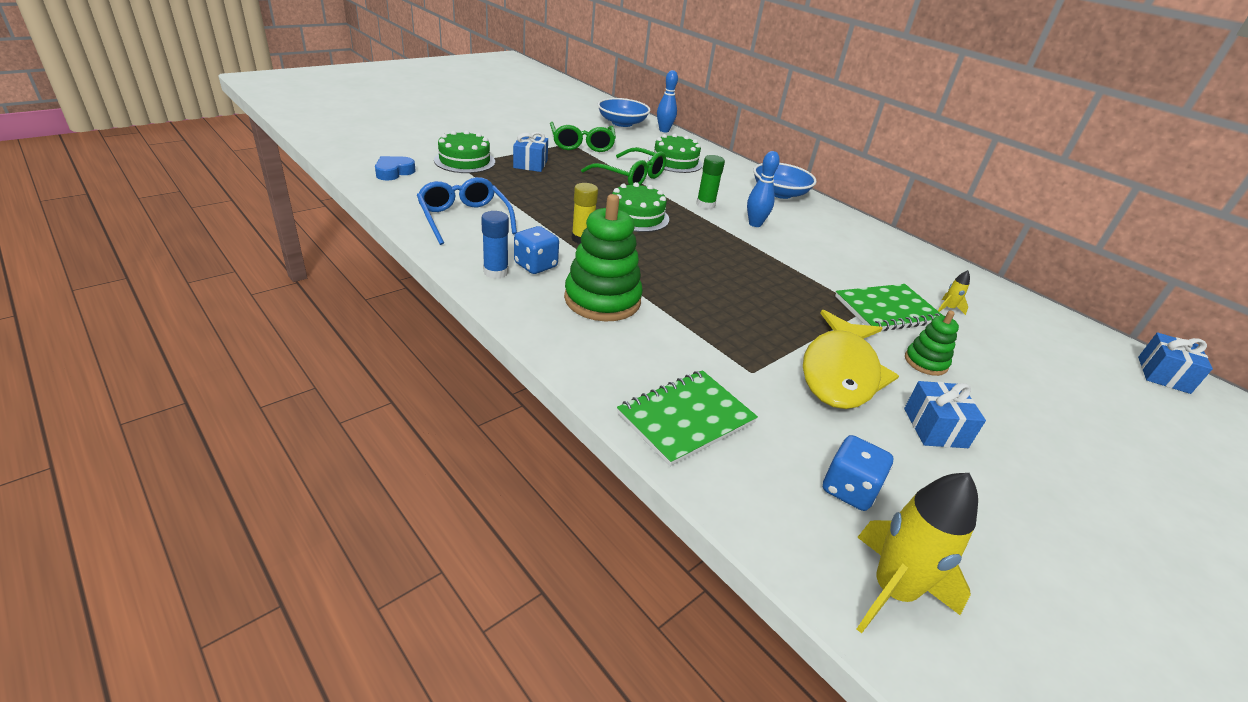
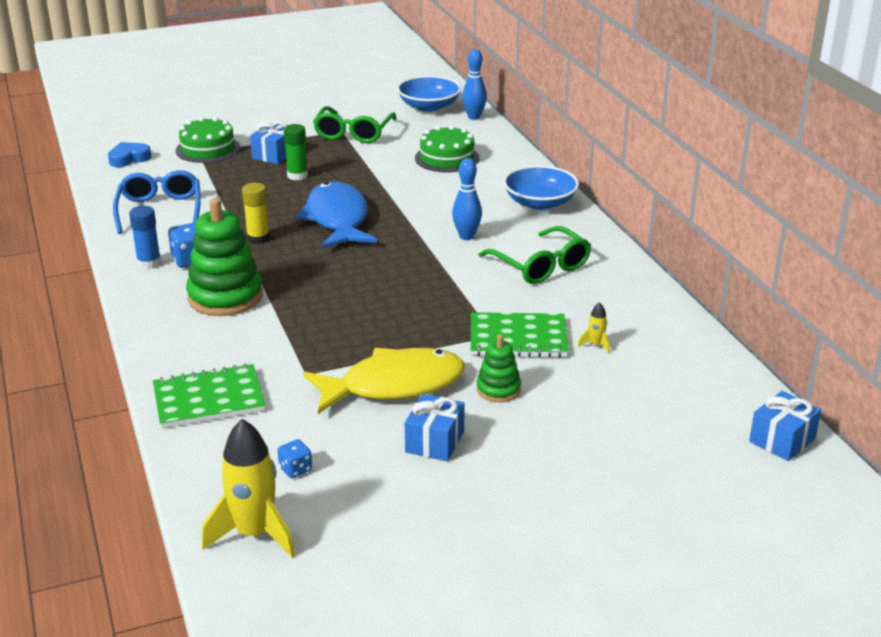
camera: 25 degrees right, 5 degrees down
(630, 176) = (374, 174): green glasses -> green glasses (540, 266)
(636, 216) = (337, 219): green cake -> blue fish
(705, 204) = (430, 211): green glue stick -> green glue stick (297, 175)
(840, 372) = (394, 385): yellow fish -> yellow fish turned 150 degrees counterclockwise
(849, 489) = (295, 469): blue dice -> blue dice, size x0.62

